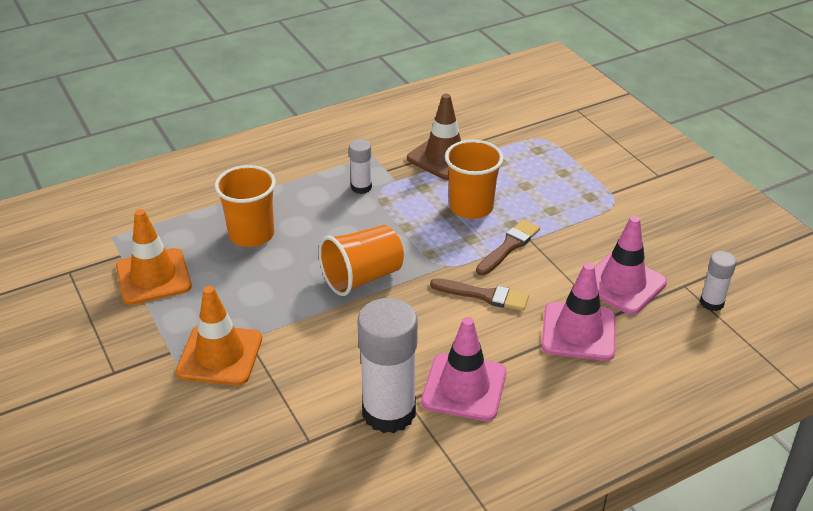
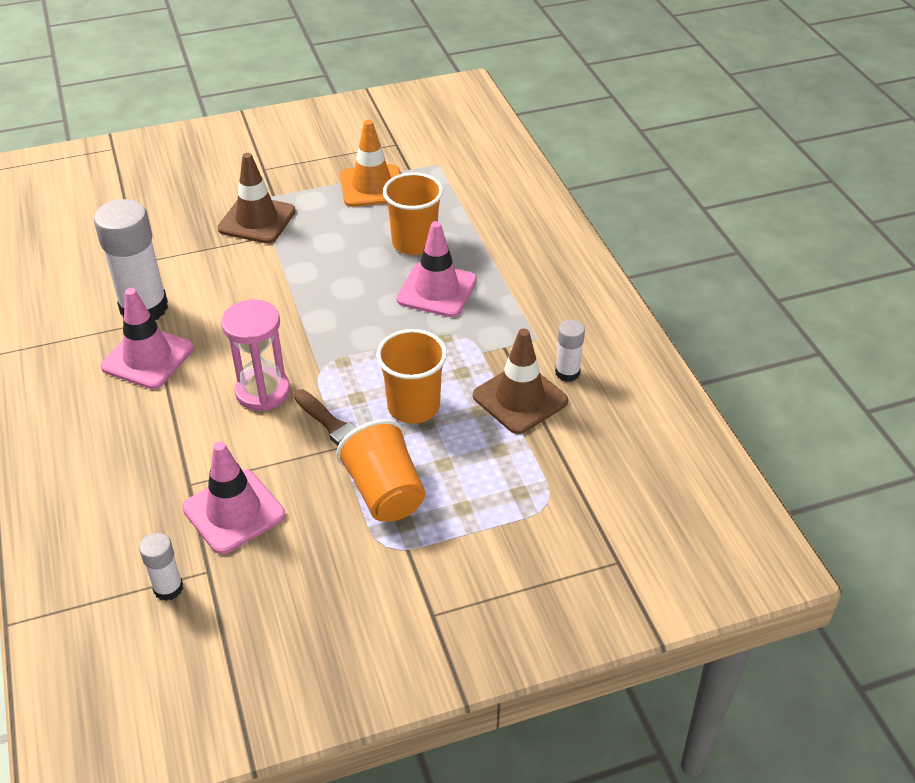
camera: 100 degrees right, 5 degrees up
(220, 355) = (257, 220): orange traffic cone -> brown traffic cone
(361, 187) = (474, 323): white glue stick -> white glue stick (567, 373)
(362, 277) = (323, 309): orange cup -> orange cup (385, 492)
(483, 295) = (263, 392): brown brush -> pink hourglass
(578, 332) = (178, 454): pink traffic cone -> pink traffic cone (437, 290)

